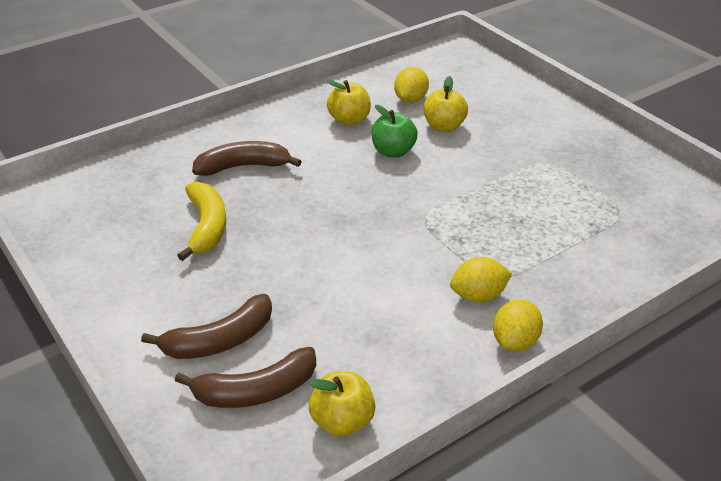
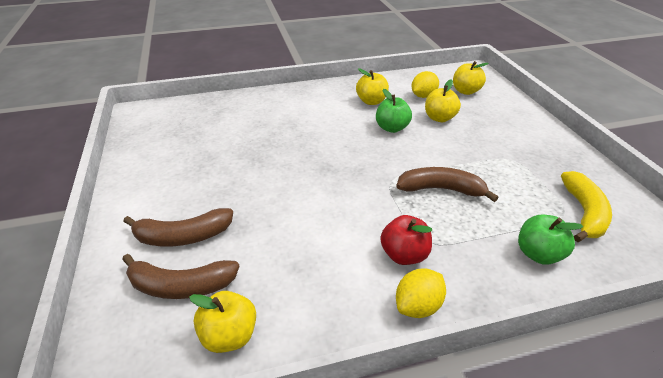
camera: 20 degrees right, 0 degrees up
(207, 227) = (230, 152): yellow banana -> yellow banana (584, 213)
(243, 167) = (280, 118): brown banana -> brown banana (441, 189)
(459, 83) = (466, 91): none -> yellow apple
(478, 296) = (404, 255): yellow lemon -> red apple
(609, 261) = (538, 254): none -> green apple

